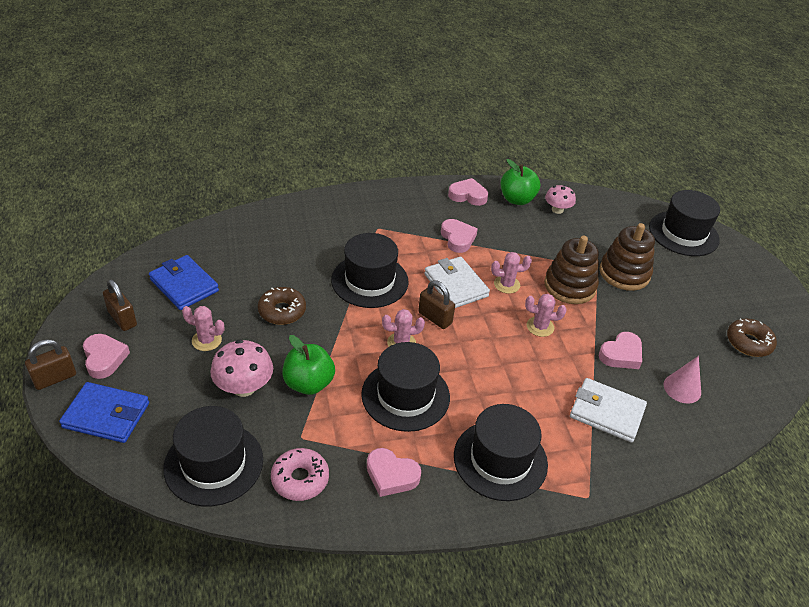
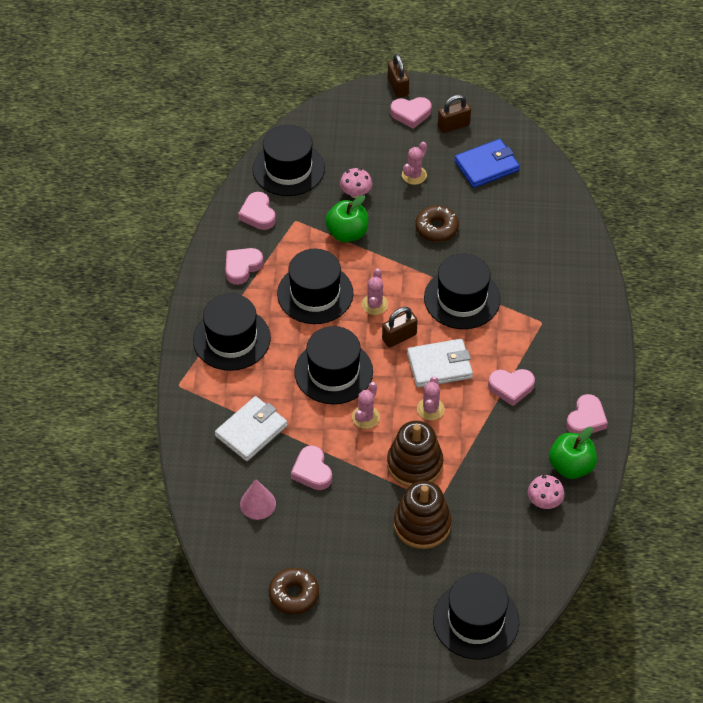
camera: 110 degrees right, 10 degrees up
(106, 415) = (352, 114): blue wallet -> none
(244, 387) = (356, 193): pink mushroom -> pink mushroom, size x0.66
(300, 479) = (258, 214): pink donut -> pink heart
(500, 360) = (333, 372): none -> black hat

